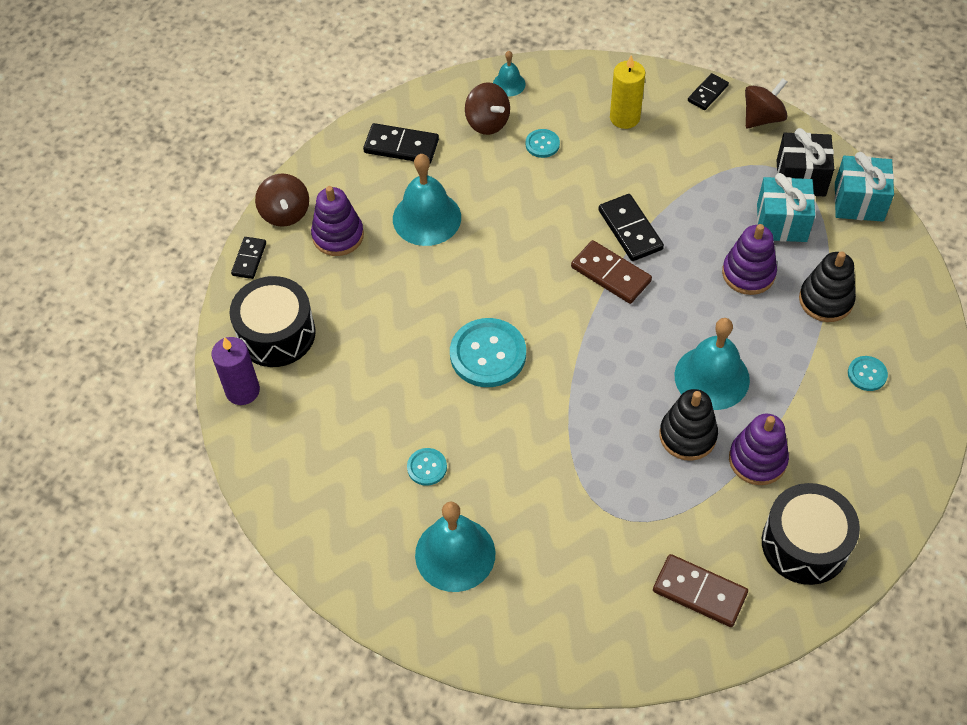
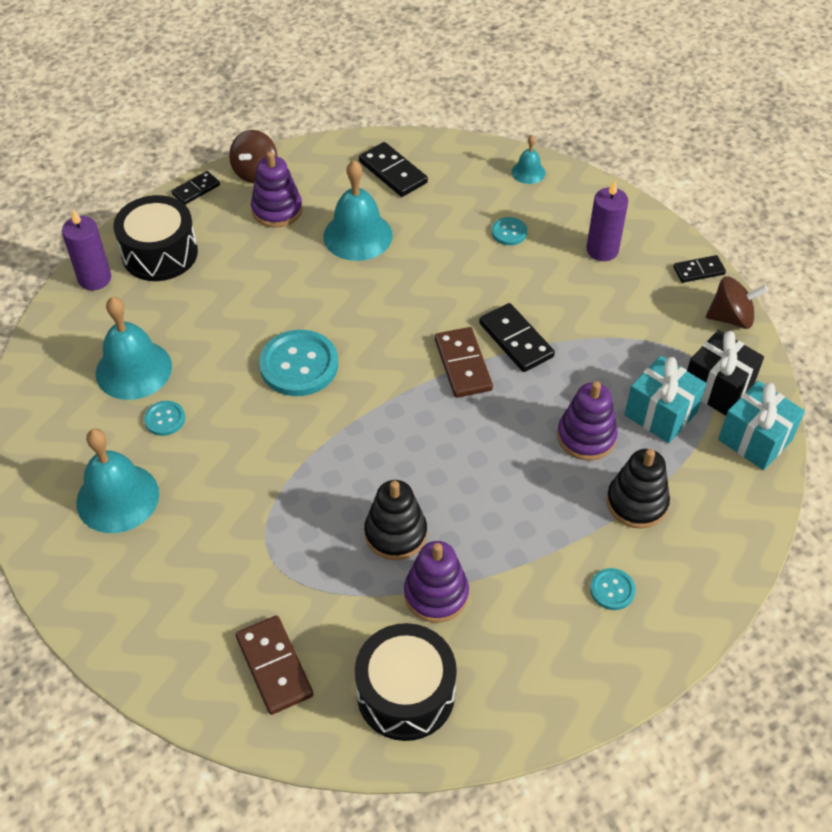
camera: 35 degrees right, 5 degrees down
(487, 122) = (480, 191): brown spinning top -> none
(624, 117) = (602, 250): yellow candle -> purple candle
(630, 229) = (516, 340): black domino -> black domino turned 45 degrees counterclockwise
(712, 377) = (465, 500): turquoise bell -> turquoise bell (133, 369)

